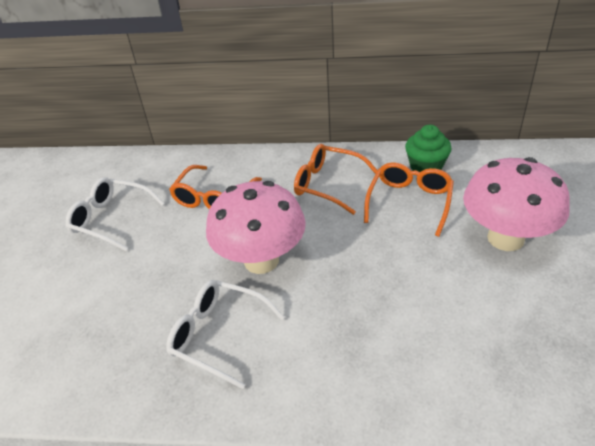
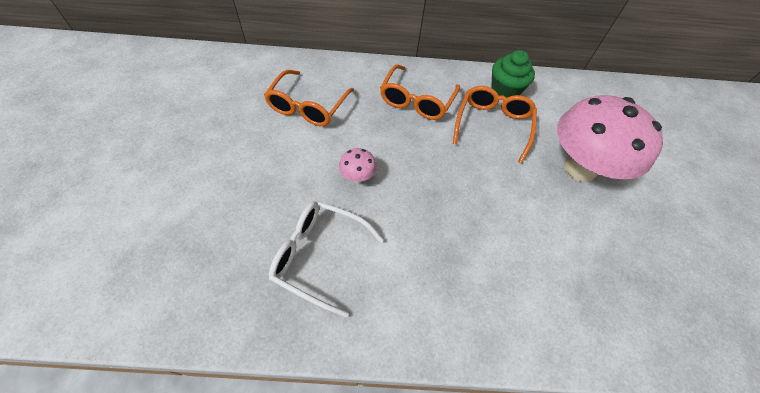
camera: 10 degrees left, 15 degrees up
(111, 219) = (205, 121): white glasses -> none
(261, 260) = (357, 177): pink mushroom -> pink mushroom, size x0.40
(328, 184) = (417, 100): orange glasses -> orange glasses turned 90 degrees counterclockwise

